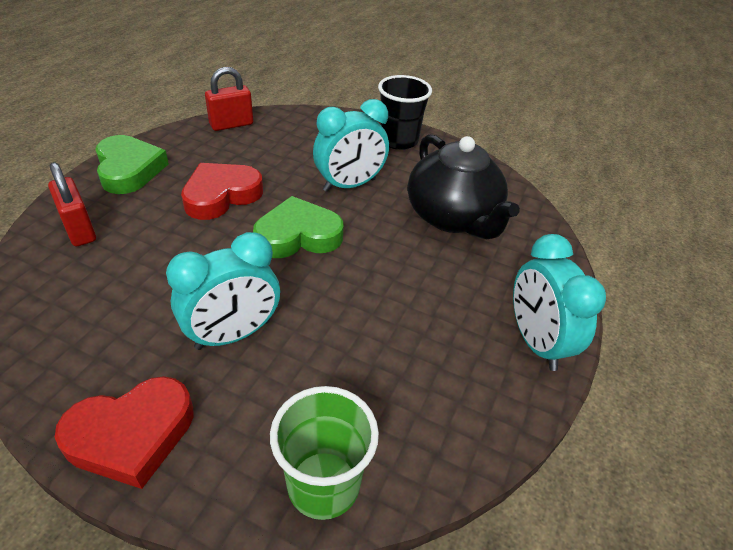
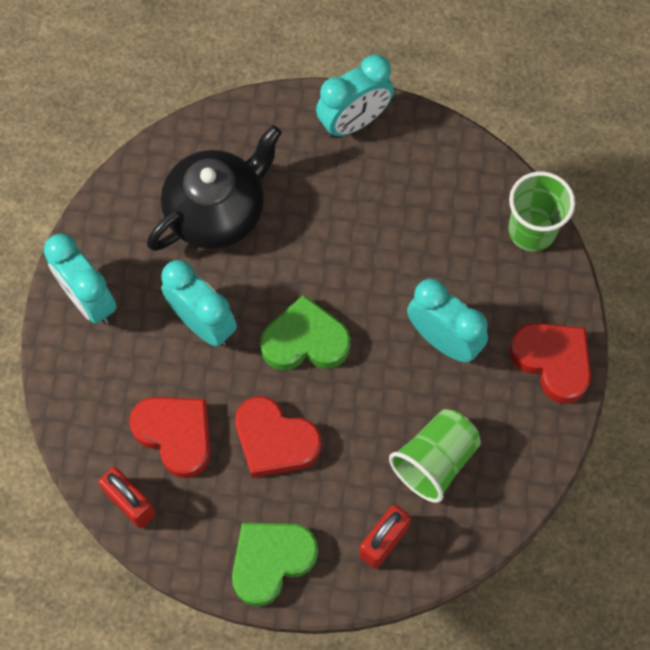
camera: 105 degrees left, 25 degrees up
(115, 285) = (434, 461): none -> green cup
(265, 152) = (175, 435): none -> red heart
(298, 235) = (305, 341): green heart -> green heart turned 120 degrees clockwise
(398, 140) = (88, 300): black cup -> turquoise clock

